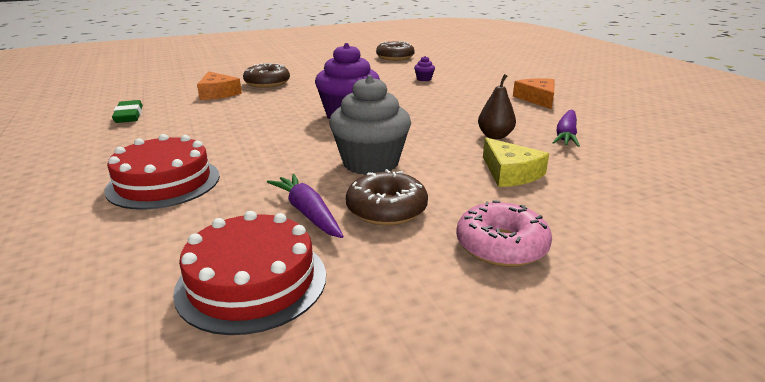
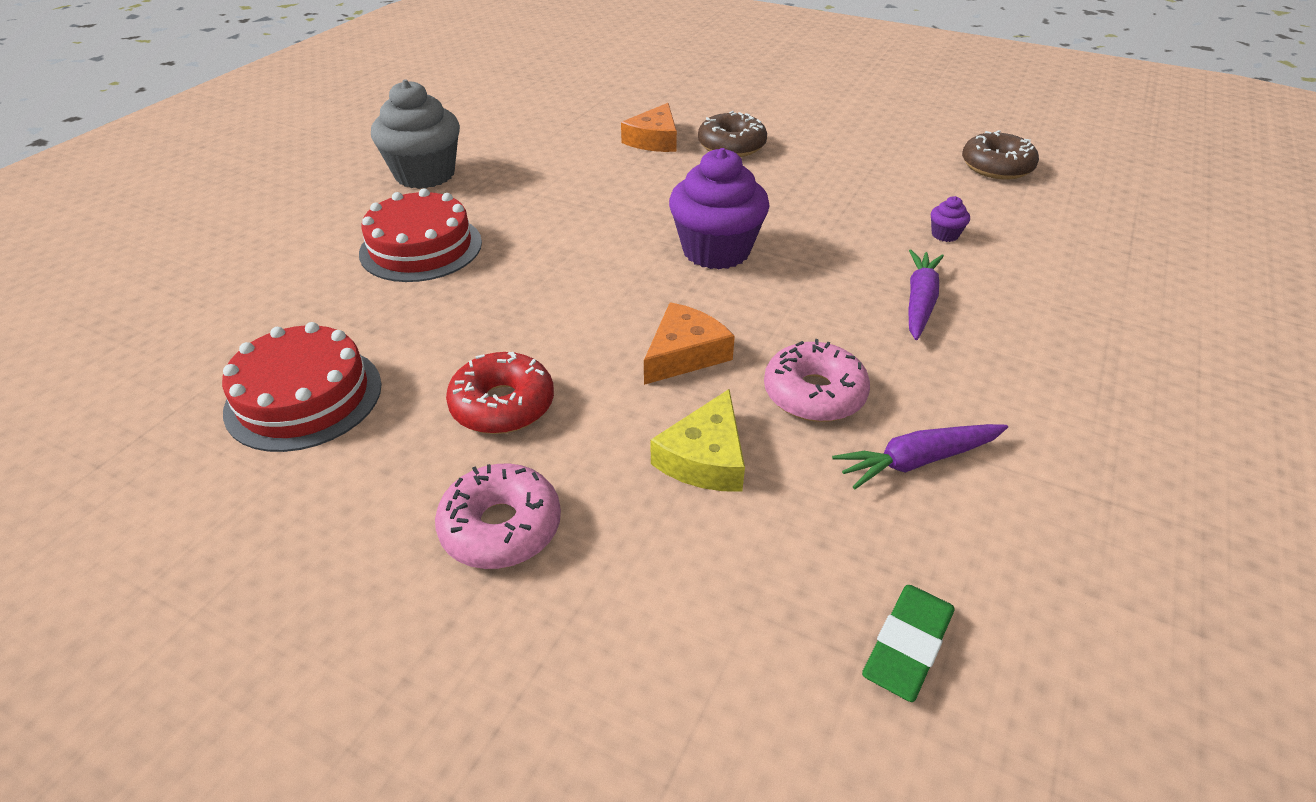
camera: 50 degrees right, 15 degrees up
(129, 115) = (531, 138): green eraser -> green eraser (907, 645)
(307, 213) = (445, 359): purple carrot -> purple carrot (919, 301)
(370, 163) = (601, 337): grey cupcake -> grey cupcake (425, 174)
(386, 209) = (502, 405): brown donut -> red donut
(495, 136) = (814, 394): brown pear -> pink donut
(537, 99) = (1041, 372): orange cheese -> orange cheese (684, 354)

